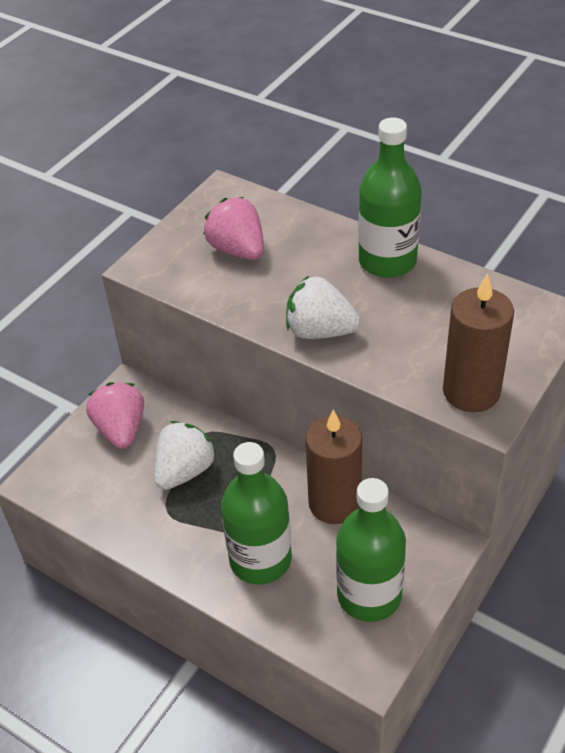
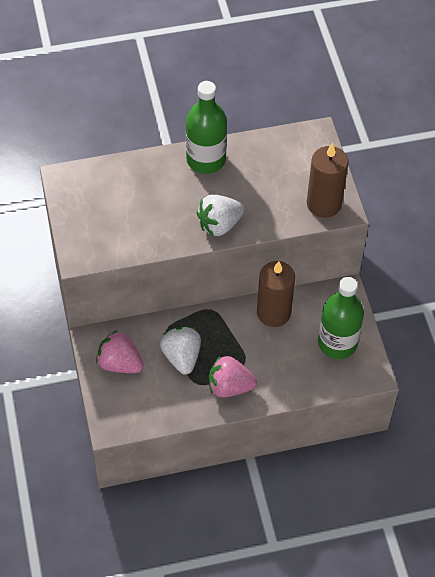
camera: 50 degrees left, 10 degrees up
(238, 250) = (119, 209): pink strawberry -> pink strawberry (229, 386)
(260, 559) = (271, 368): green bottle -> none

